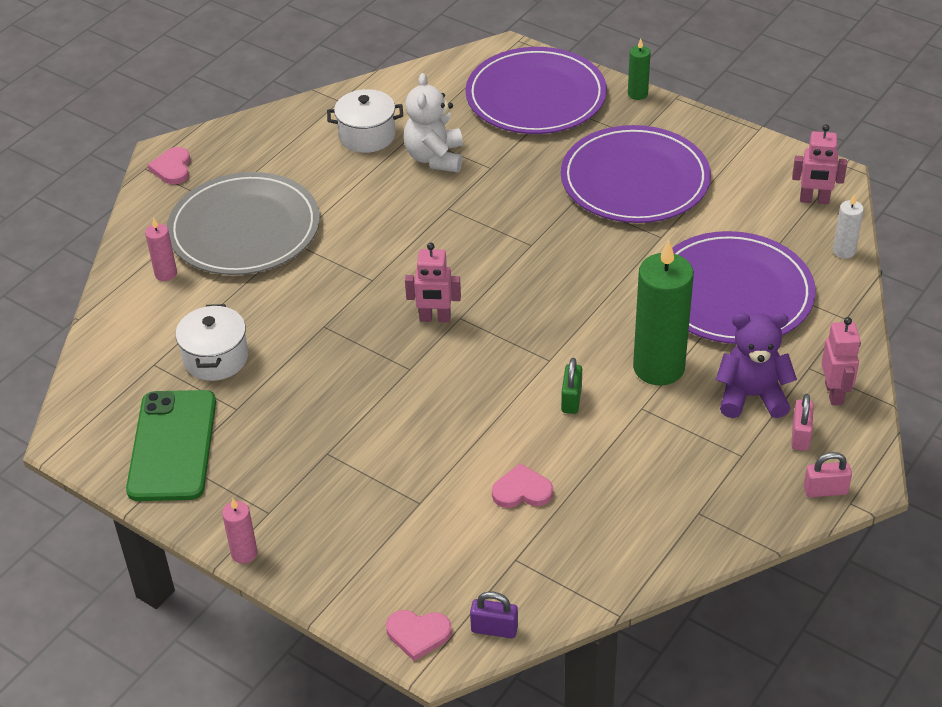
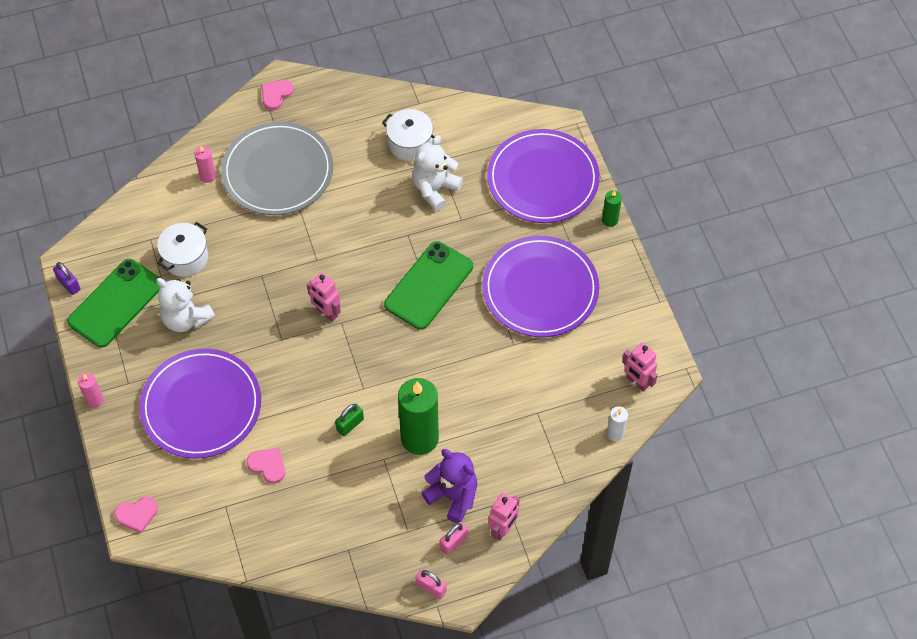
camera: 35 degrees right, 15 degrees up
(276, 412) = (186, 319): none -> white teddy bear
(418, 634) = (137, 514): pink heart -> pink heart turned 60 degrees counterclockwise
(494, 629) = (176, 540): purple padlock -> purple padlock (69, 284)
(518, 237) = (428, 285): none -> green phone
(733, 293) = (515, 416): purple plate -> purple plate (201, 406)

